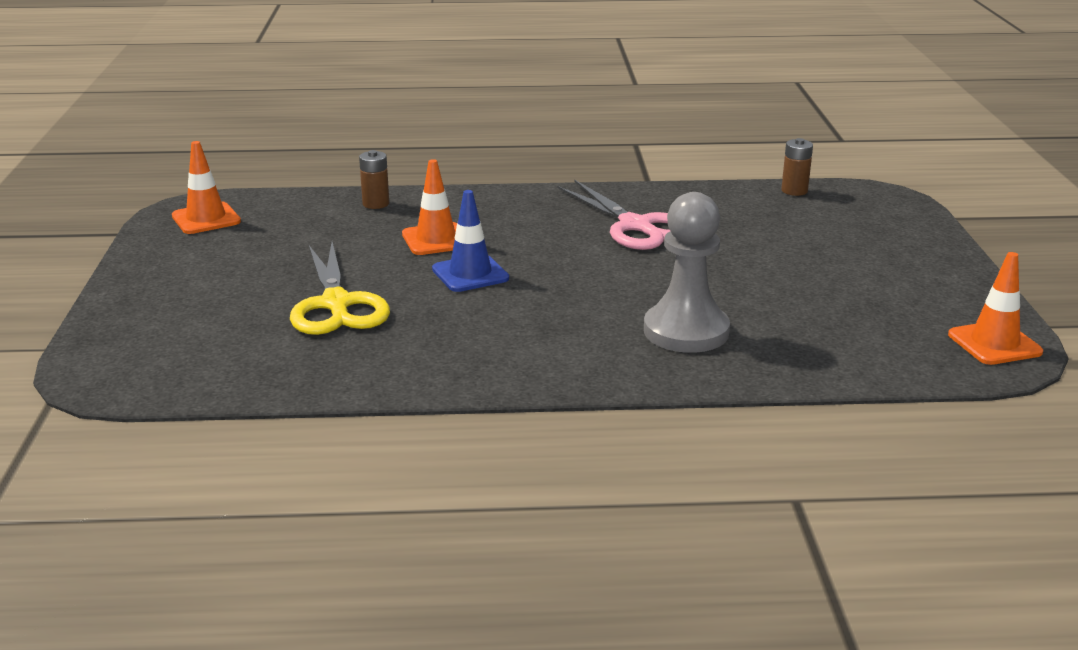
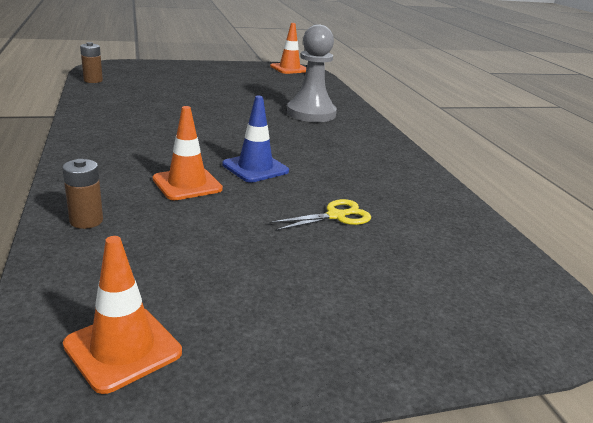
camera: 105 degrees left, 0 degrees up
(336, 304) = (336, 216): yellow scissors -> yellow scissors, size x0.55
(635, 226) = (155, 119): pink scissors -> none

